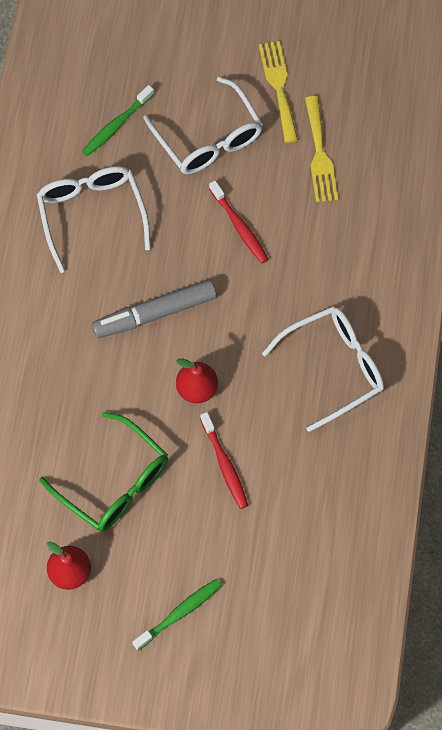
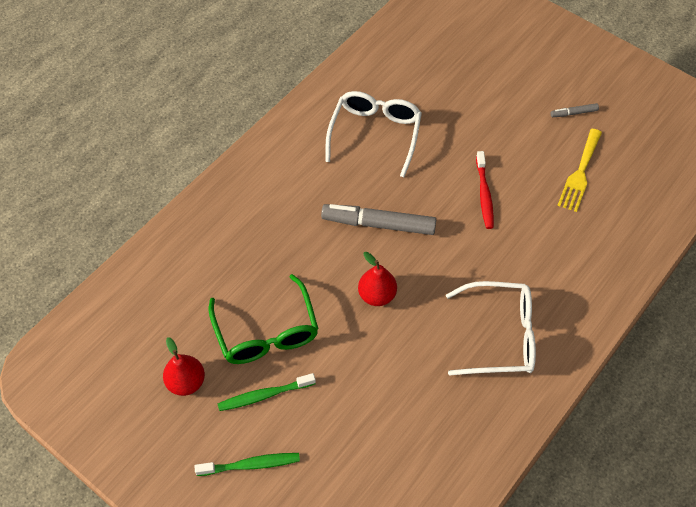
camera: 30 degrees right, 10 degrees down
(116, 125) = (432, 84): green toothbrush -> green toothbrush (264, 395)
(209, 139) = (497, 124): white glasses -> none
(225, 465) = (363, 365): red toothbrush -> none
(278, 87) = (573, 113): yellow fork -> grey marker

